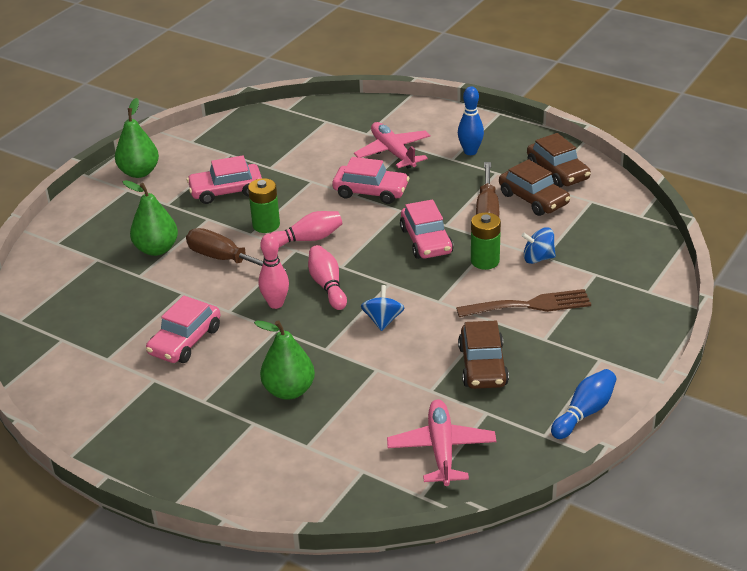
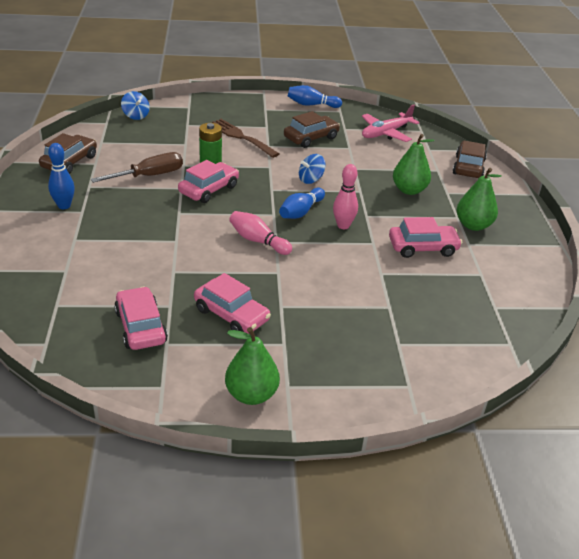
camera: 130 degrees left, 0 degrees up
(156, 249) = (349, 314): green pear -> green pear (473, 225)
(225, 259) = (322, 270): brown screwdriver -> none
(266, 225) = (259, 269): green battery -> none
(327, 285) = (301, 212): pink bowling pin -> blue bowling pin
(371, 191) = (165, 234): pink car -> pink car (140, 327)
(393, 152) = (92, 243): pink plane -> none
(533, 199) = (116, 162): brown car -> brown car (468, 167)
(538, 258) = (189, 145): blue spinning top -> blue spinning top (136, 116)

